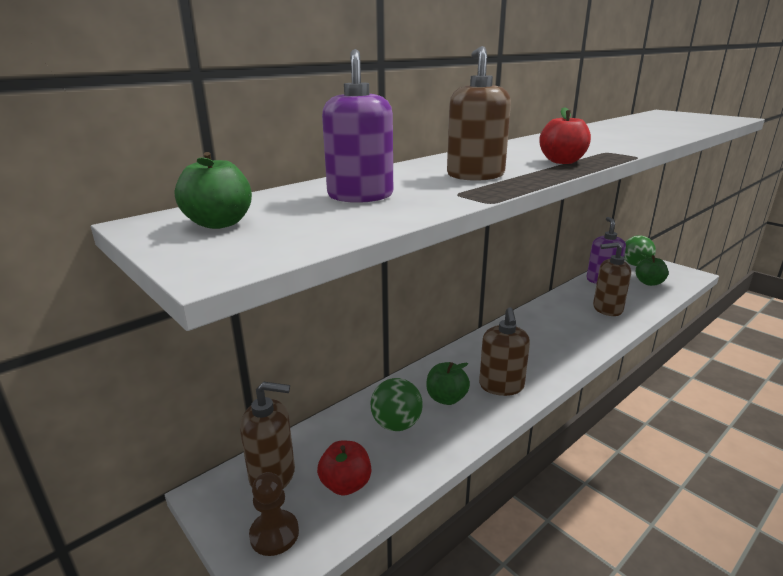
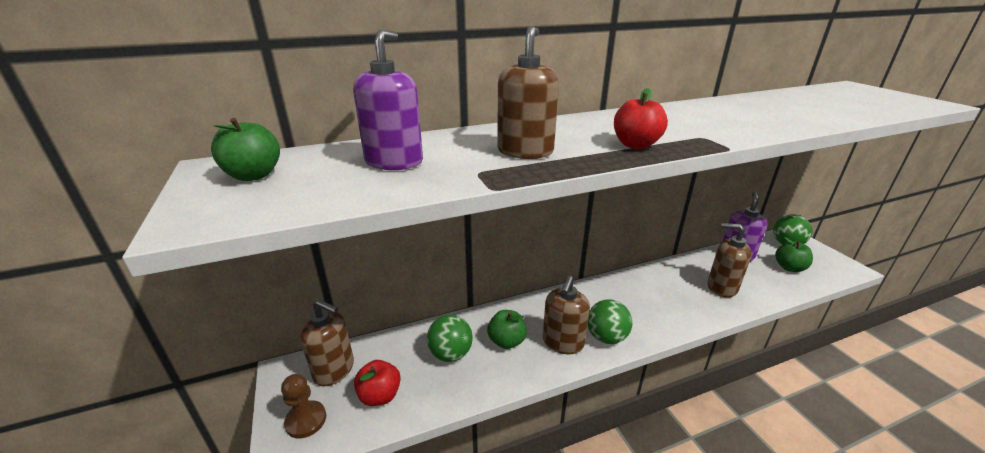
camera: 20 degrees right, 5 degrees up
(537, 372) = (606, 337): none -> green ball

